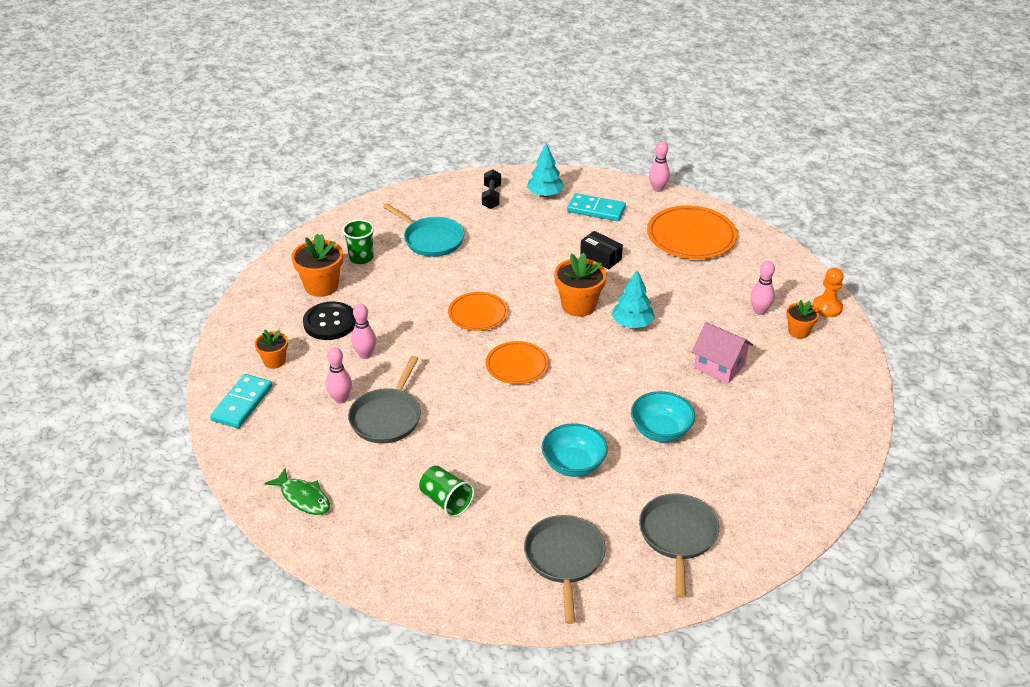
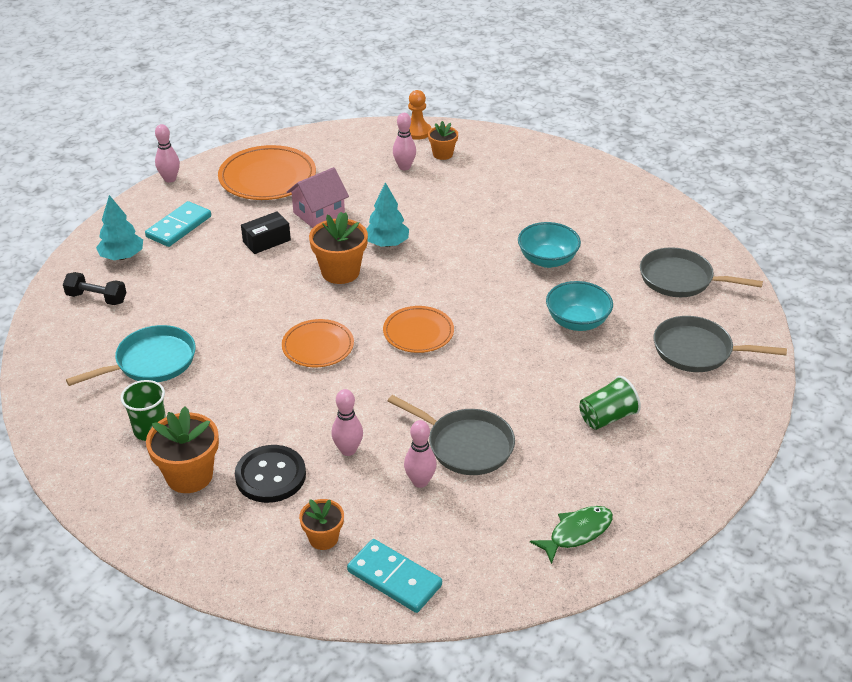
camera: 75 degrees left, 0 degrees up
(719, 366) = (471, 207): pink house -> pink house (319, 213)

